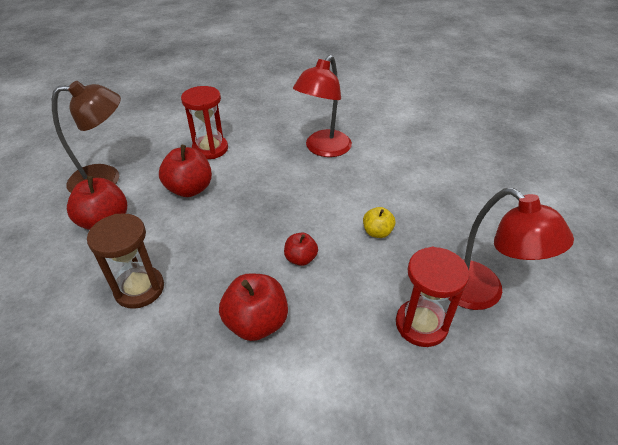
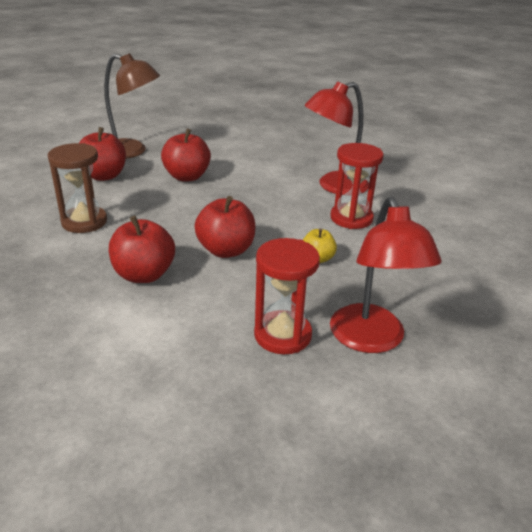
camera: 30 degrees right, 10 degrees down
(210, 149) = (232, 157): red hourglass -> red hourglass (351, 218)
(300, 258) = (226, 250): red apple -> red apple, size x1.73

